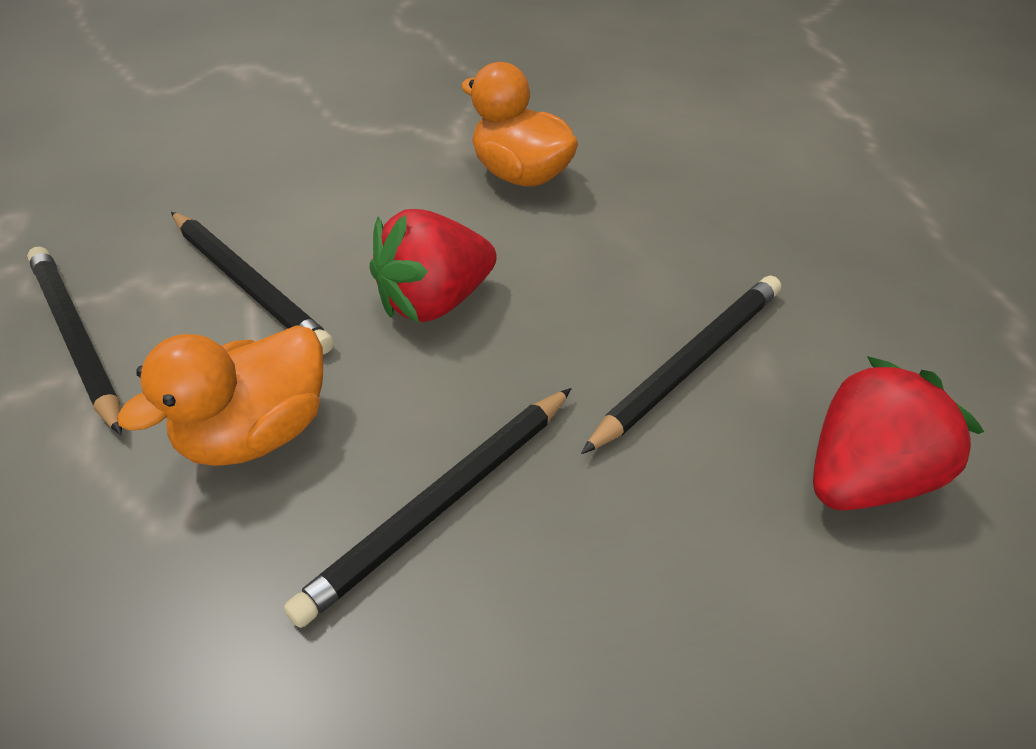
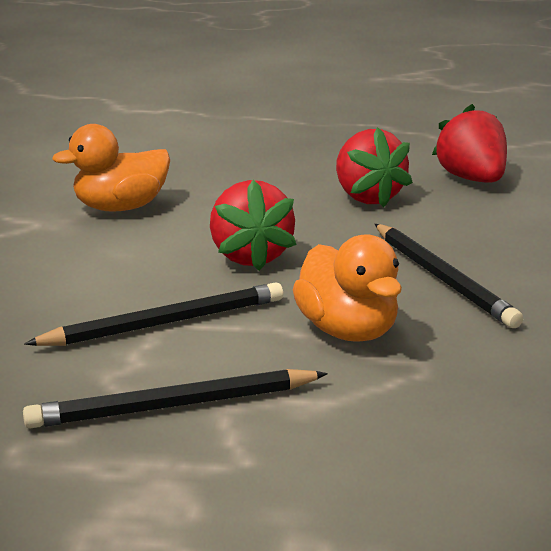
camera: 70 degrees left, 20 degrees down
(689, 364) = (367, 197): black pencil -> red strawberry

